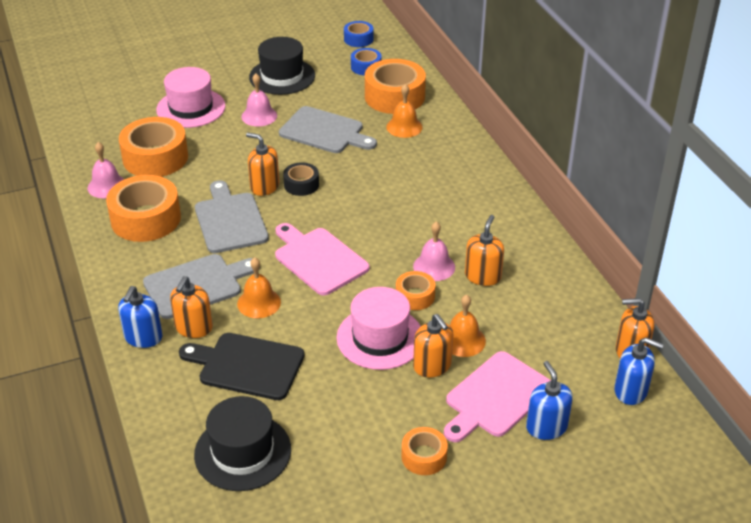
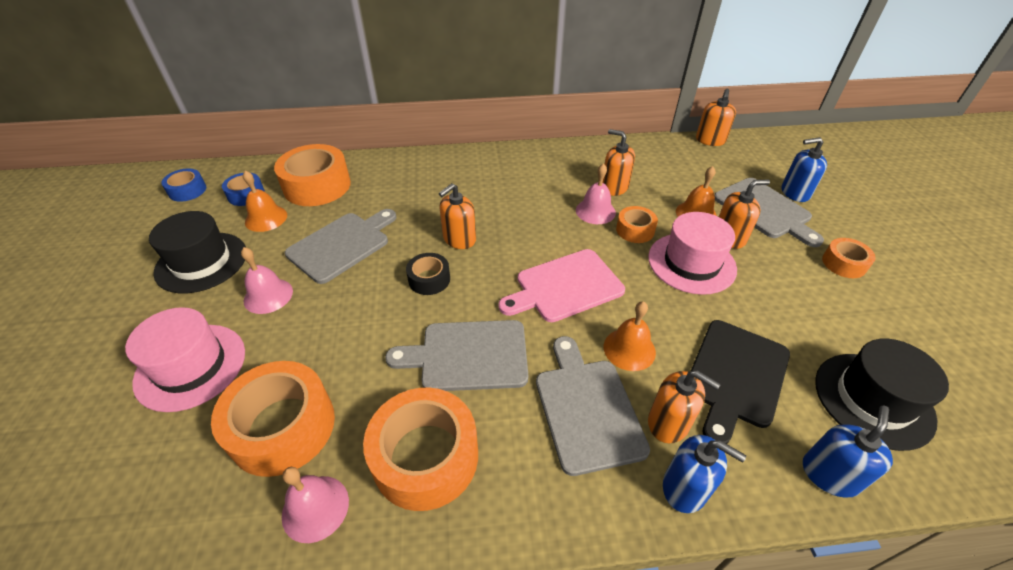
camera: 75 degrees left, 5 degrees up
(264, 186) = (416, 312): orange soap dispenser -> orange soap dispenser (459, 239)
(404, 127) = (373, 189): orange bell -> orange bell (266, 218)
(496, 397) = (765, 210): pink cutting board -> grey cutting board
(631, 391) = (751, 149): blue soap dispenser -> blue soap dispenser (829, 474)

